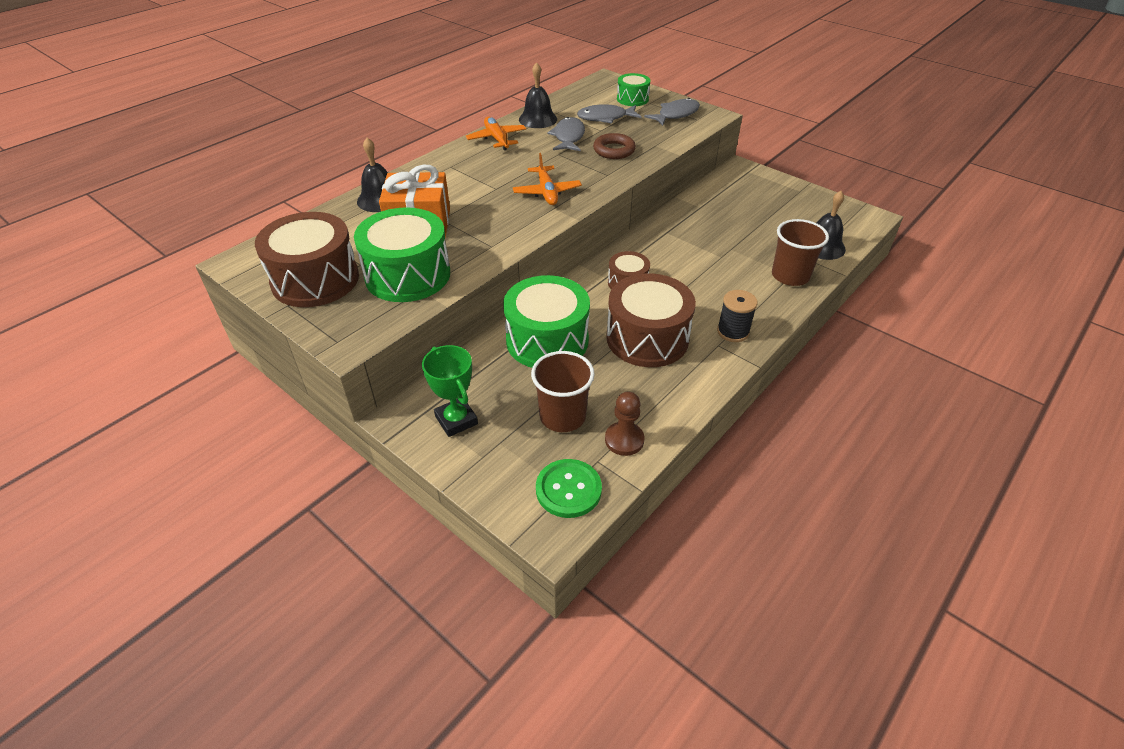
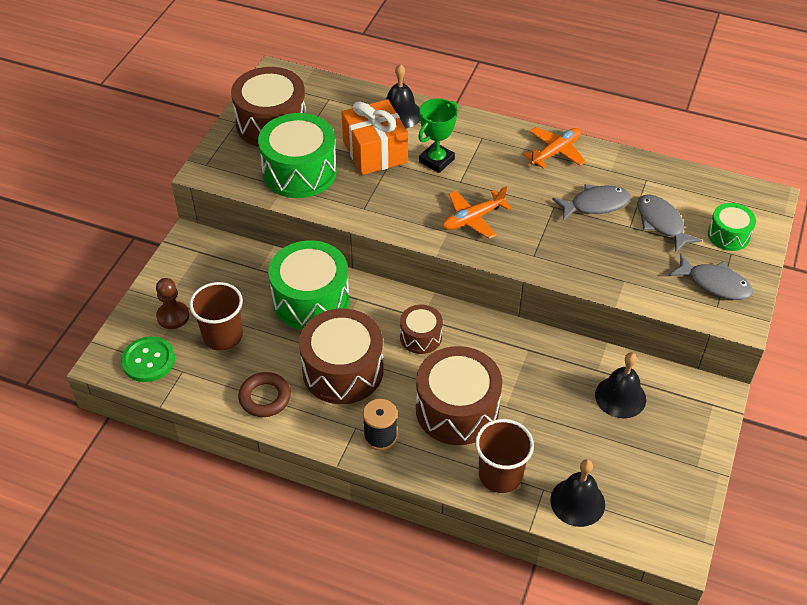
camera: 70 degrees right, 5 degrees up
(456, 420) = (197, 273): green trophy -> green trophy (436, 160)
(538, 119) = (620, 169): black bell -> black bell (620, 397)
(614, 150) = (589, 248): brown ring -> brown ring (265, 397)
(624, 440) = (209, 383): brown pawn -> brown pawn (173, 316)
(716, 282) = (457, 409): none -> brown drum

